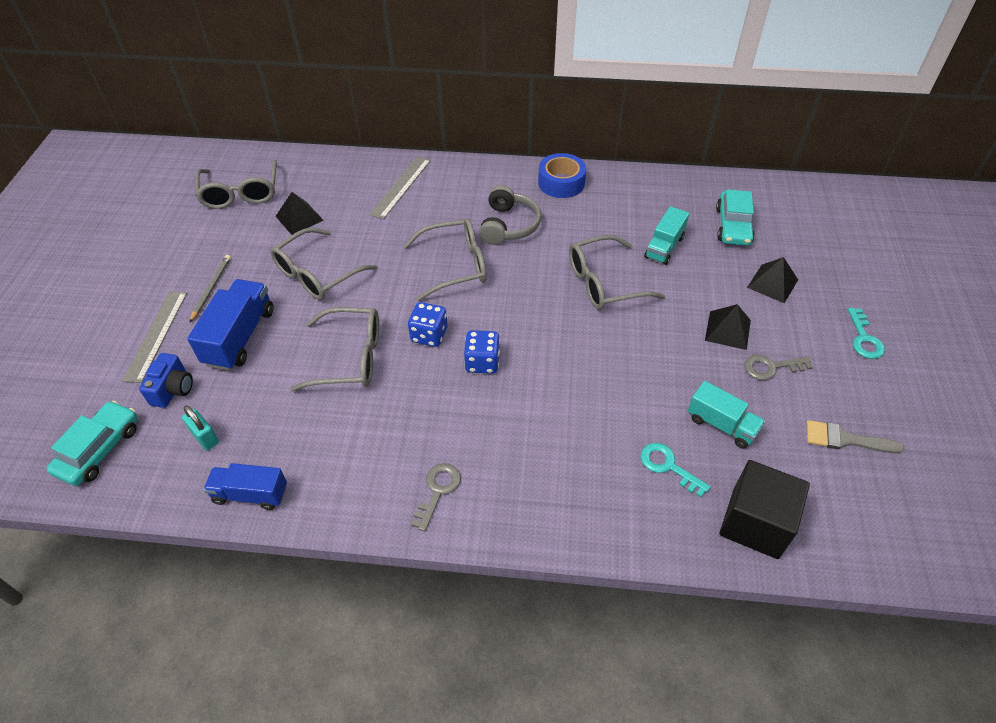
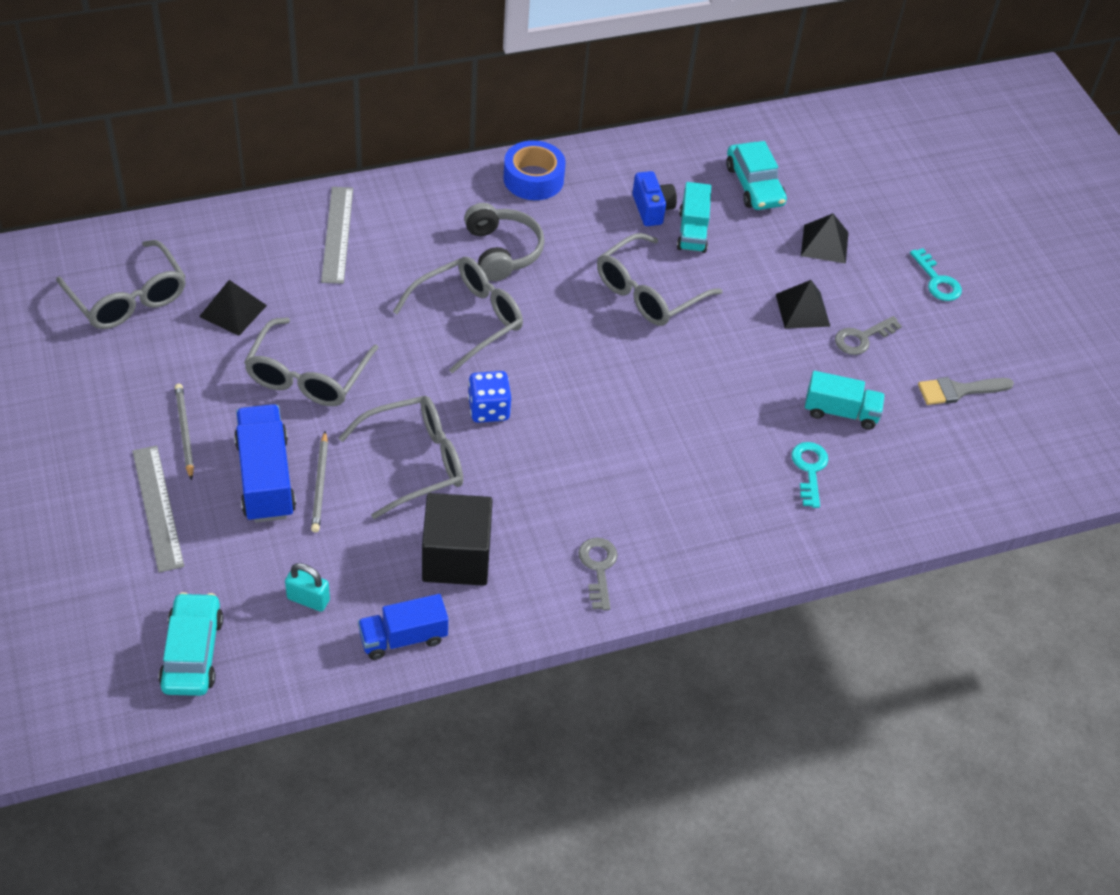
camera: 30 degrees left, 0 degrees up
(173, 389) = (229, 562): blue camera -> blue camera (652, 209)
(273, 353) = (320, 484): none -> grey pencil
(482, 362) = (566, 422): blue dice -> none
(668, 466) = (809, 470): turquoise key -> turquoise key turned 75 degrees clockwise
(755, 523) = (911, 496): black cube -> black cube (456, 557)

